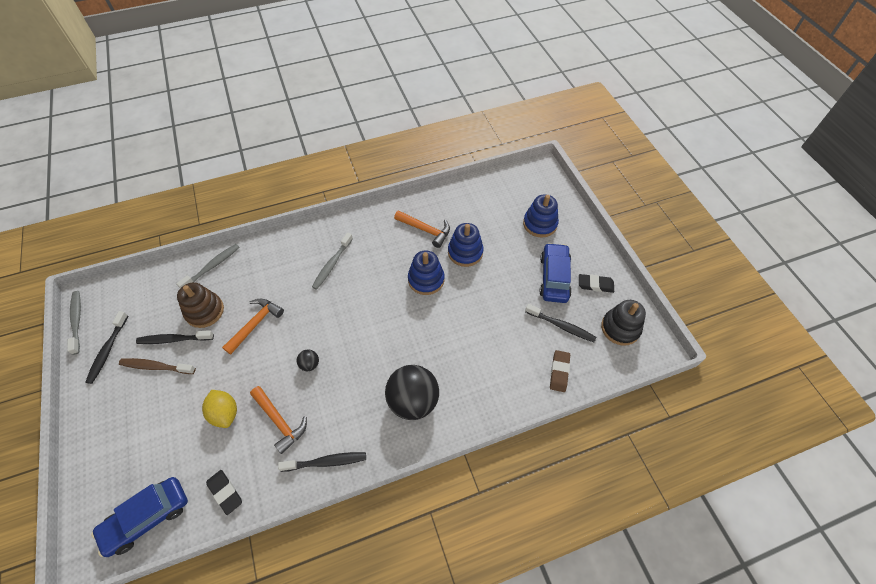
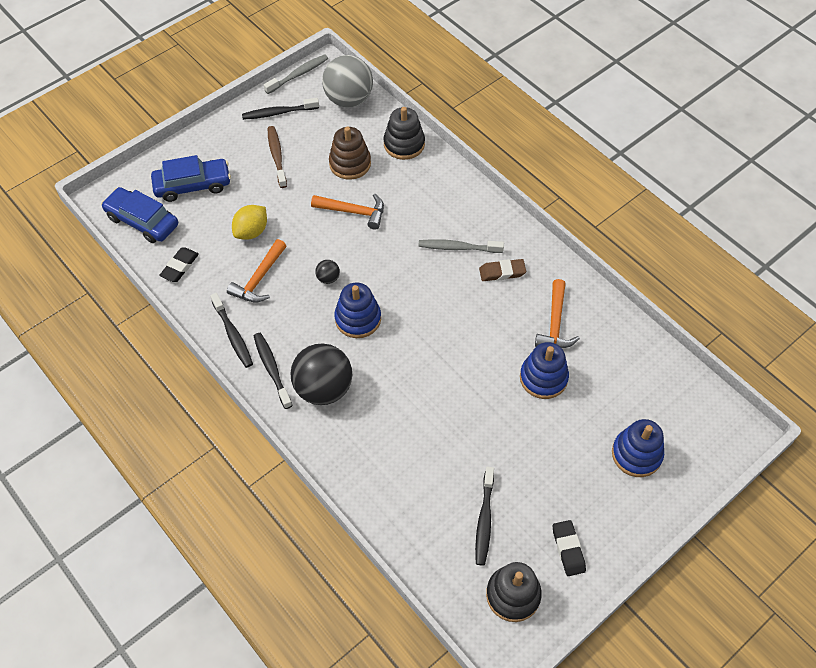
camera: 70 degrees right, 0 degrees up
(136, 290) = (349, 99): none -> grey ball
(174, 339) = (309, 155): black toothbrush -> black toothbrush (272, 369)
(212, 266) = (404, 144): grey toothbrush -> black stacking toy
(426, 280) = (482, 349): blue stacking toy -> blue stacking toy (358, 319)
(554, 277) = (555, 494): blue car -> blue car (193, 185)
(559, 372) = (418, 532): brown eraser -> brown eraser (502, 272)

